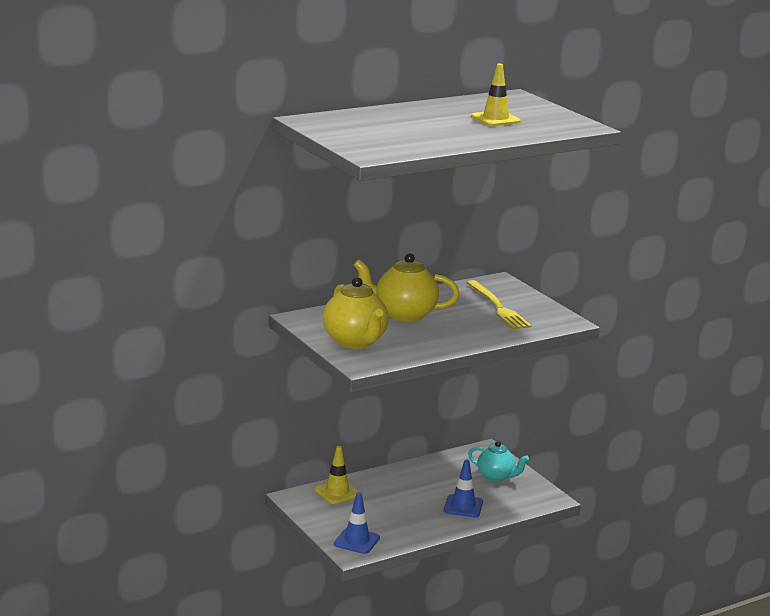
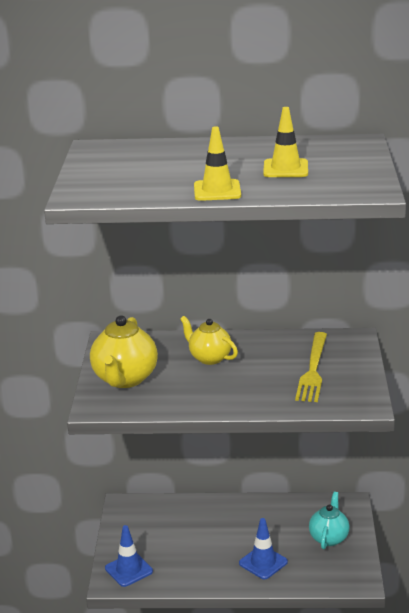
camera: 35 degrees right, 5 degrees up
(337, 492) = (165, 510): yellow traffic cone -> yellow traffic cone (217, 191)
(404, 314) = (209, 358): yellow teapot -> yellow teapot, size x0.65
(496, 477) = (329, 538): turquoise teapot -> turquoise teapot turned 135 degrees counterclockwise

